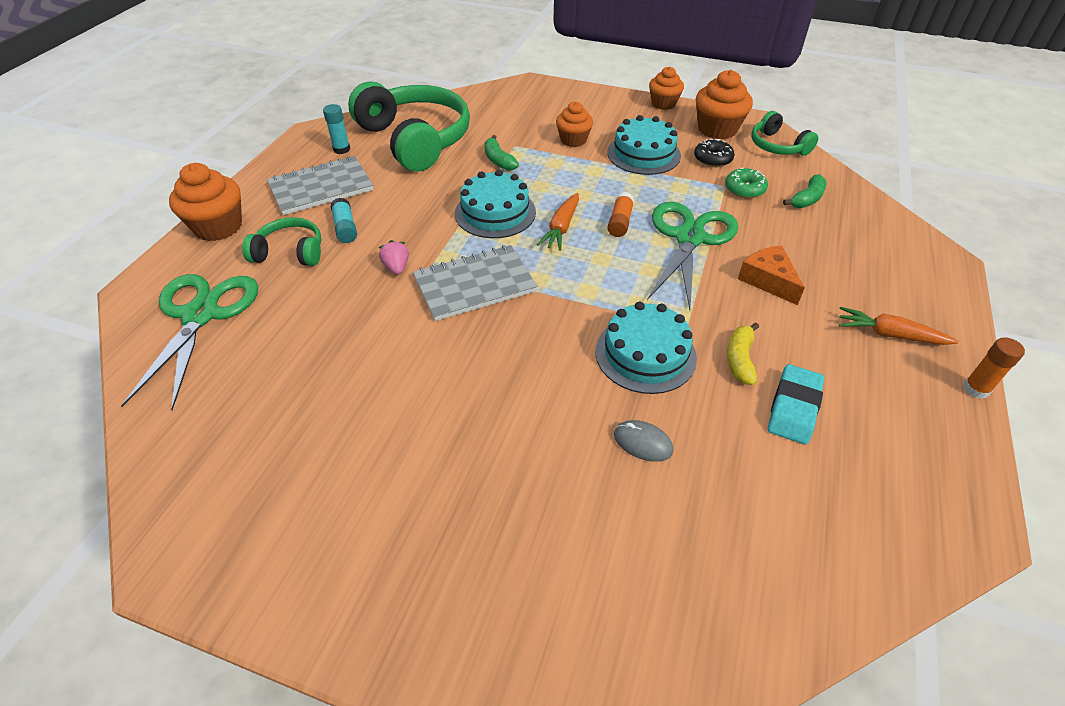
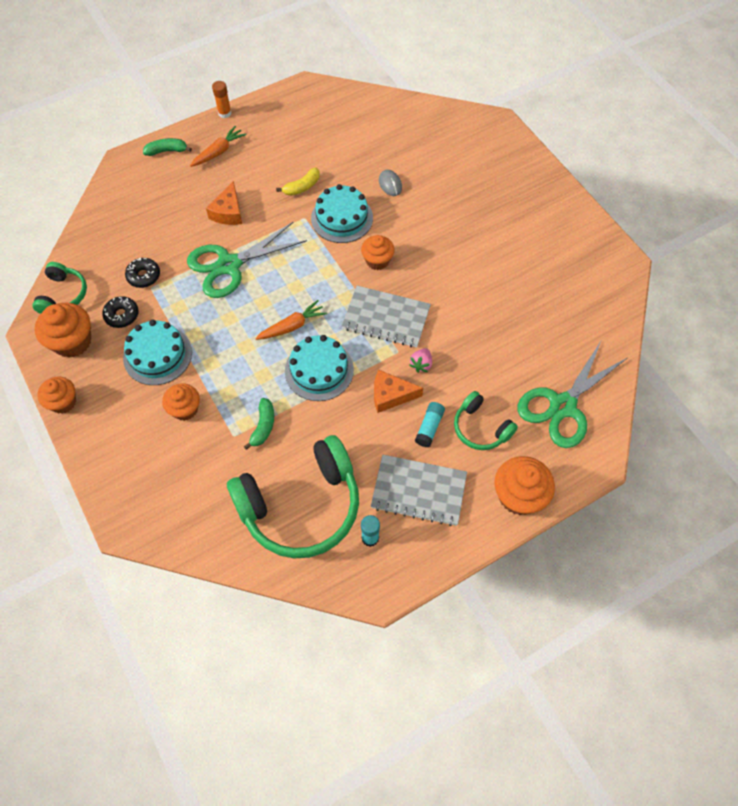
camera: 140 degrees left, 15 degrees up
(406, 230) = (391, 395): none -> orange cheese
(415, 140) = (301, 506): green headphones -> green headphones turned 120 degrees counterclockwise
(546, 333) = (377, 260): none -> orange cupcake
(620, 222) = (252, 305): orange glue stick -> none
(744, 189) = (144, 276): green donut -> black donut
(794, 408) = (309, 155): turquoise eraser -> none
(807, 199) = (121, 243): green banana -> green banana (167, 151)
(890, 335) = (219, 152): orange carrot -> orange carrot turned 105 degrees counterclockwise

